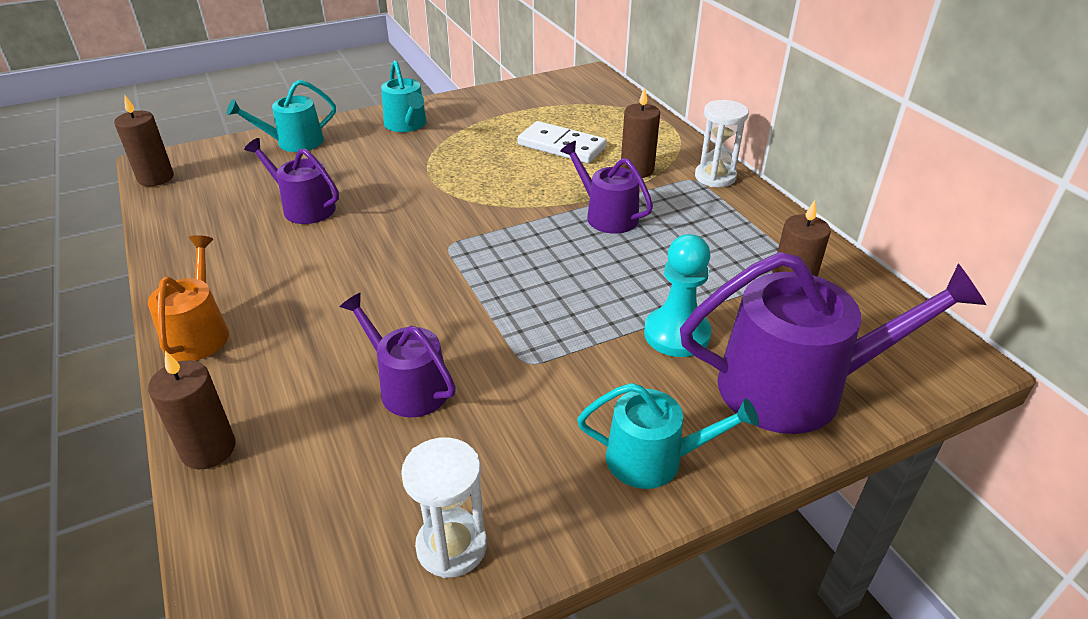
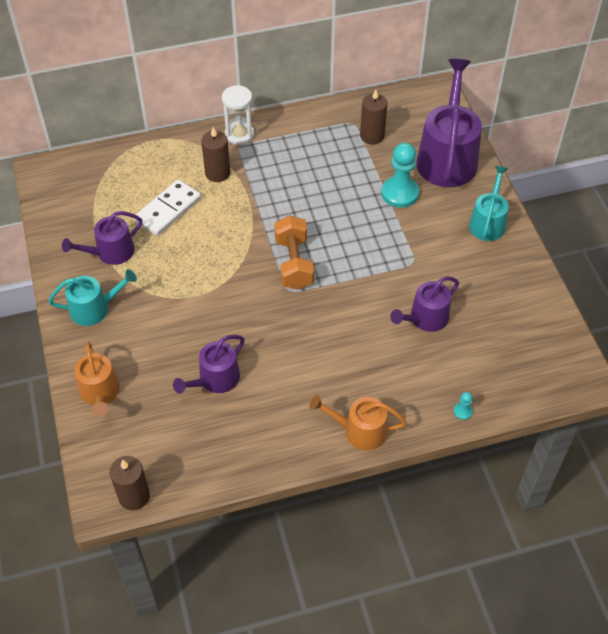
camera: 80 degrees left, 15 degrees up
(208, 449) = (462, 411): brown candle -> turquoise pawn
(294, 142) = (100, 393): turquoise watering can -> orange watering can
(451, 546) = (532, 305): white hourglass -> none
(498, 244) = (294, 263): none -> orange dumbbell
(607, 215) = (273, 201): purple watering can -> purple watering can (111, 252)

